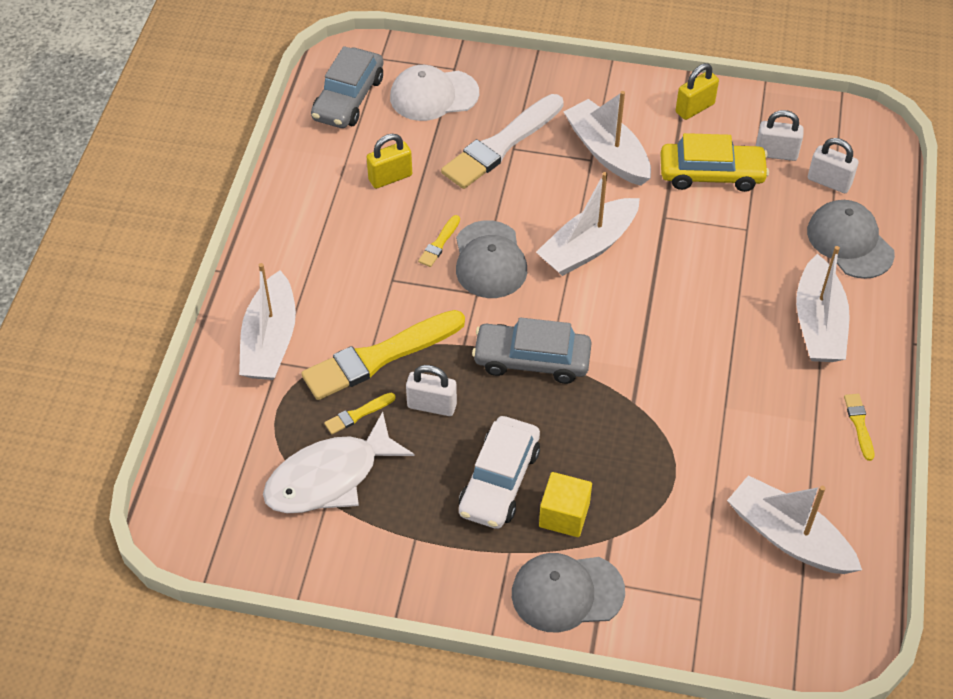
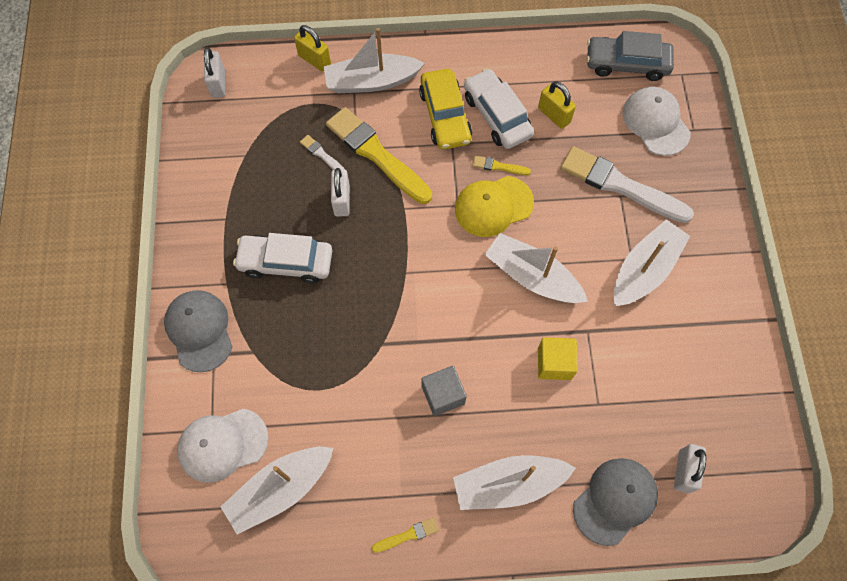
camera: 75 degrees right, 15 degrees up
(330, 477) = (264, 152): white fish -> none
(358, 414) = (321, 154): yellow brush -> white brush
(370, 229) = (497, 115): none -> white car
(489, 260) = (493, 206): grey cap -> yellow cap
(532, 360) = (403, 259): grey car -> none
(564, 515) = (265, 314): yellow cube -> yellow cube (554, 363)
(694, 108) = (729, 333): yellow padlock -> yellow padlock (314, 60)
(708, 358) = (443, 395): none -> grey cube
(711, 174) = (652, 362): yellow car -> yellow car (445, 116)
(723, 589) = (222, 444): none -> white cap
(776, 153) = (701, 416): white padlock -> white padlock (218, 84)
(788, 537) = (280, 489): white boat -> white boat turned 150 degrees counterclockwise

